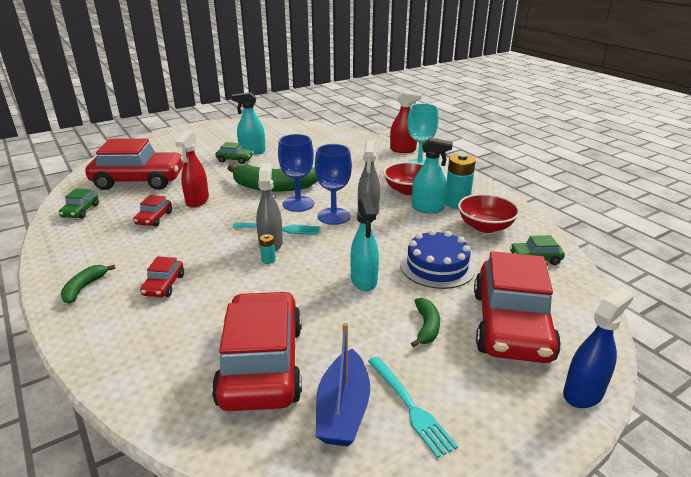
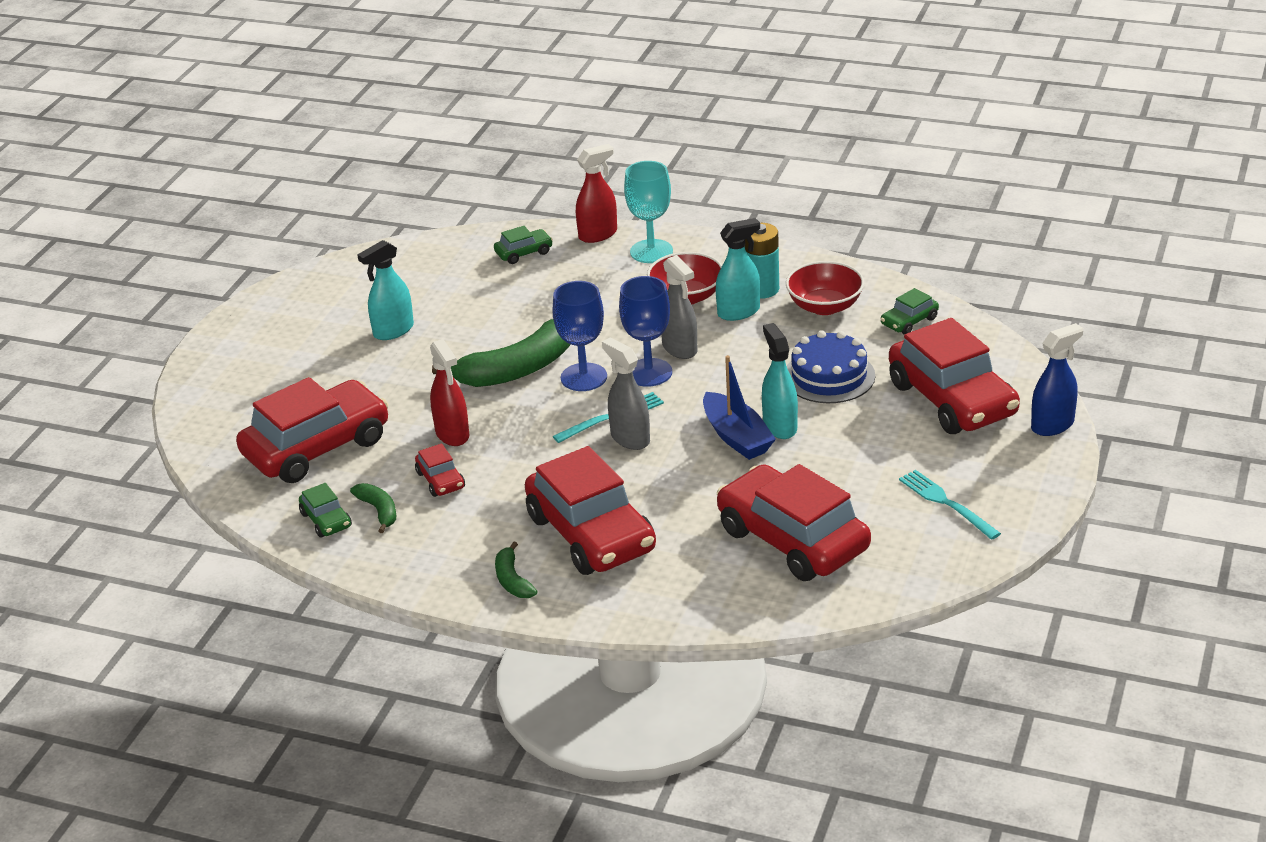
camera: 35 degrees left, 5 degrees up
(164, 285) = (591, 534): red car -> red car, size x2.29
(235, 159) = (392, 355): green car -> green car (524, 253)
(268, 260) = (655, 455): turquoise battery -> none
(343, 410) = (899, 532): blue boat -> blue boat (736, 437)
(364, 281) = (779, 426): turquoise spray bottle -> turquoise spray bottle turned 150 degrees counterclockwise
(411, 407) = (945, 503): turquoise fork -> turquoise fork turned 150 degrees counterclockwise
(426, 327) = (886, 438): green banana -> green banana (379, 511)
(583, 393) = (1052, 425): blue spray bottle -> blue spray bottle turned 45 degrees clockwise

